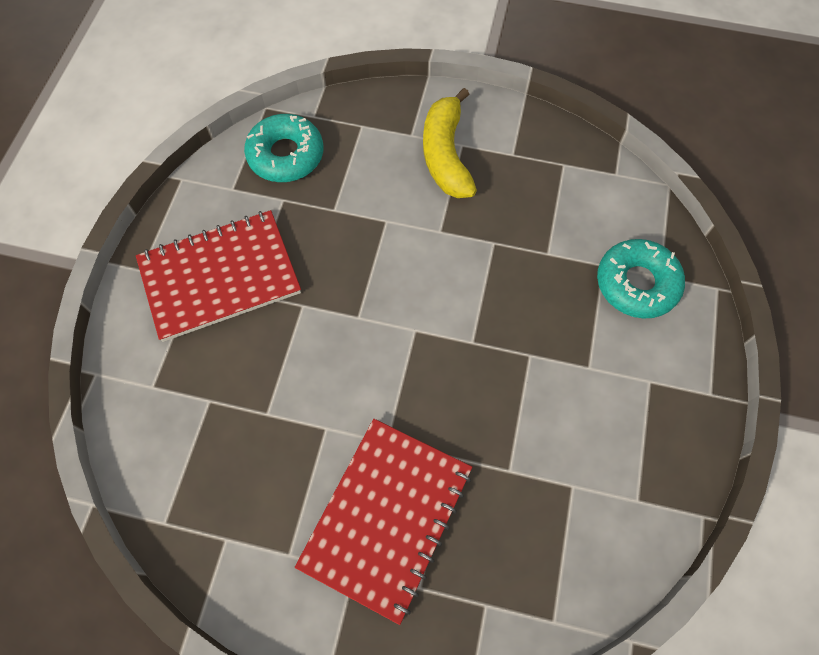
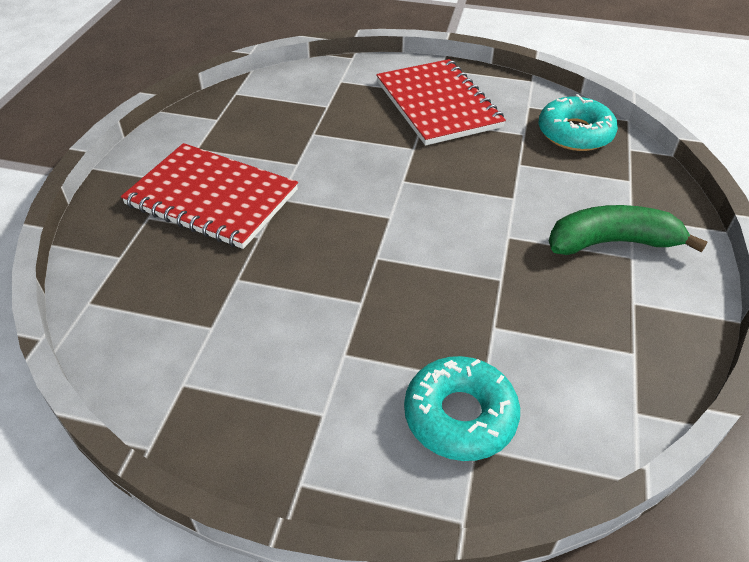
camera: 90 degrees right, 20 degrees down
(446, 155) = (612, 242): yellow banana -> green banana

